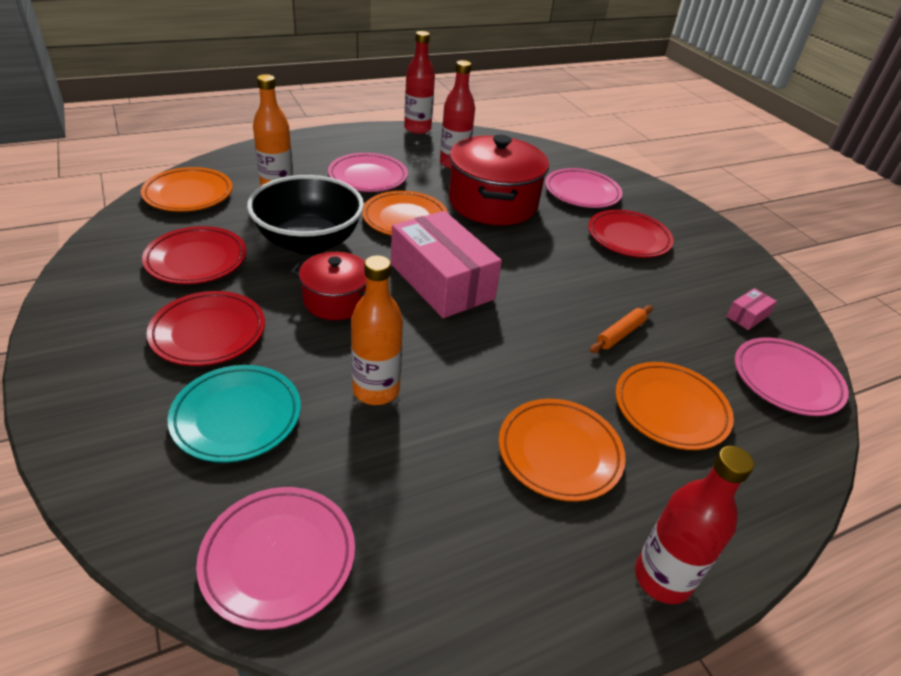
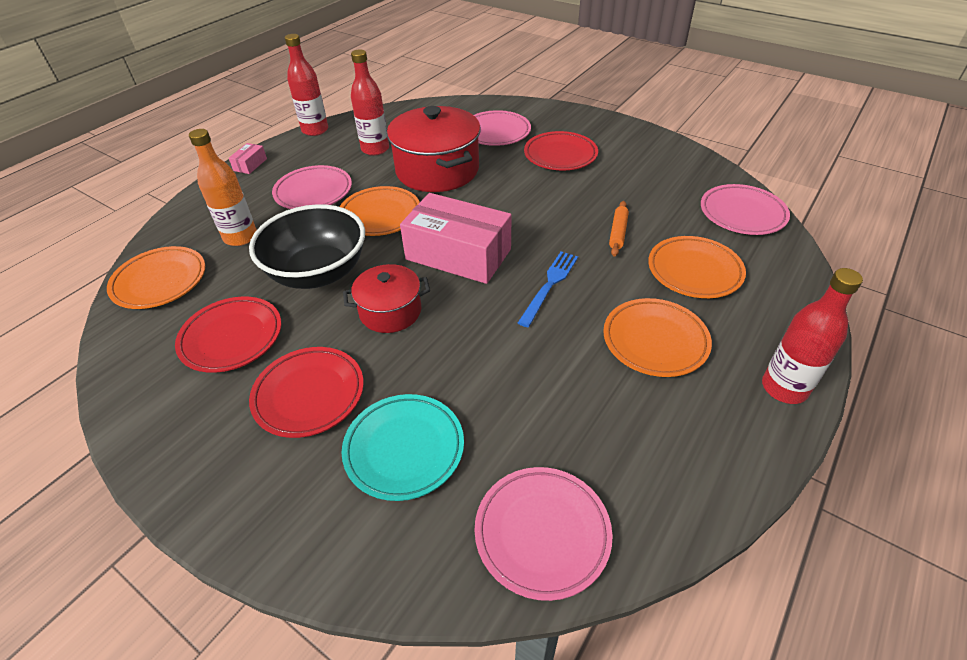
camera: 25 degrees left, 5 degrees up
(376, 390) = (490, 367): orange bottle -> none
(501, 348) = (549, 285): none -> blue fork
(747, 316) = (683, 179): pink box -> pink box (250, 164)

